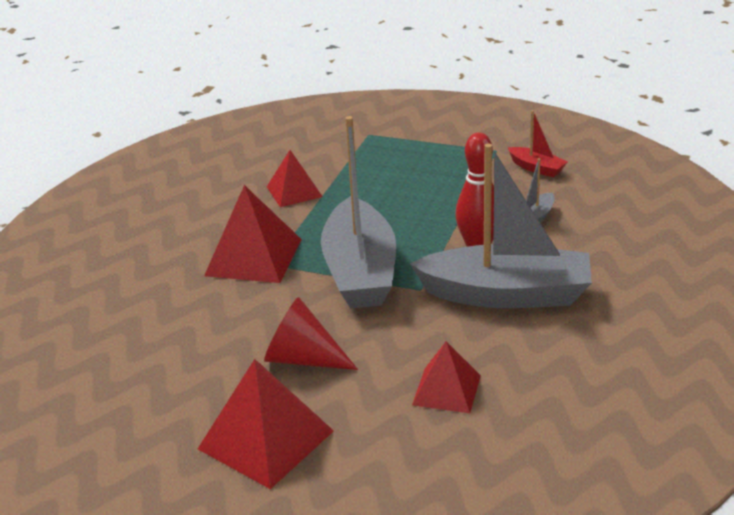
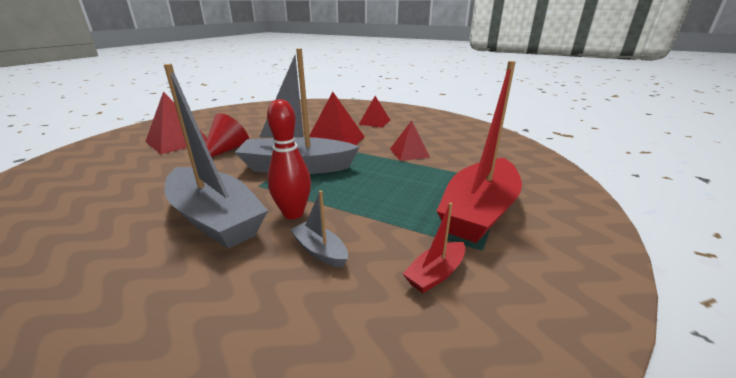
camera: 95 degrees right, 5 degrees down
(437, 149) = (479, 211): none -> red boat
(447, 390) = (145, 184): red pyramid -> red pyramid (374, 122)
(507, 294) = (215, 218): grey boat -> grey boat turned 60 degrees counterclockwise

